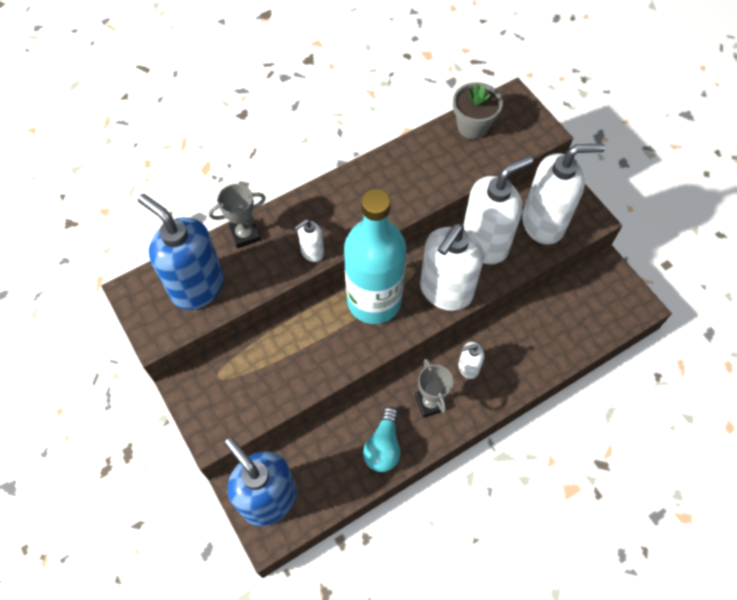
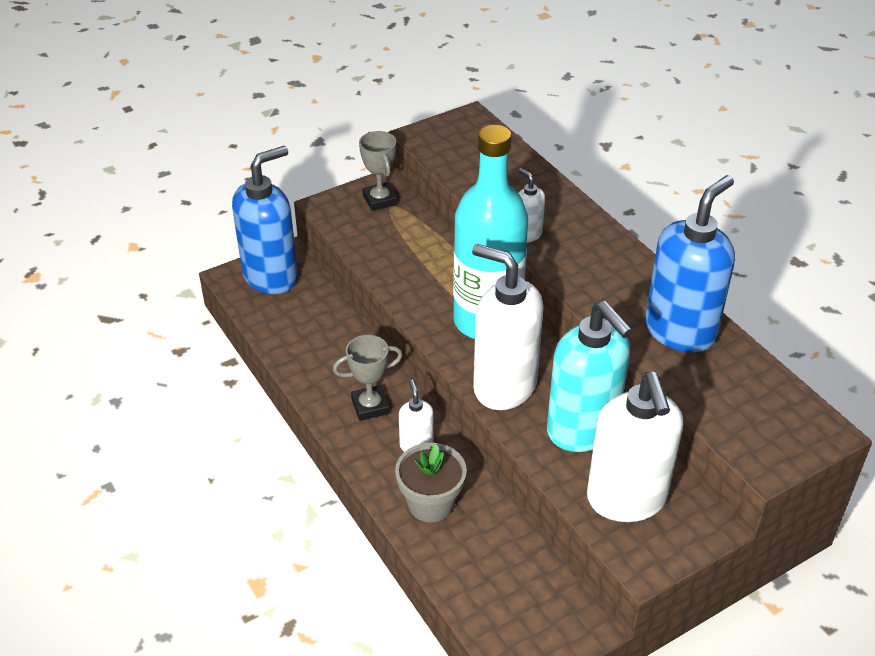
camera: 90 degrees right, 20 degrees down
(197, 287) = (477, 157): blue soap dispenser -> blue soap dispenser (680, 331)
(245, 234) = (546, 185): grey trophy -> grey trophy (380, 200)
(383, 446) = (318, 363): turquoise light bulb -> none
(473, 126) = (755, 382): grey flower pot -> grey flower pot (431, 503)
(485, 243) = (582, 430): white soap dispenser -> turquoise soap dispenser

